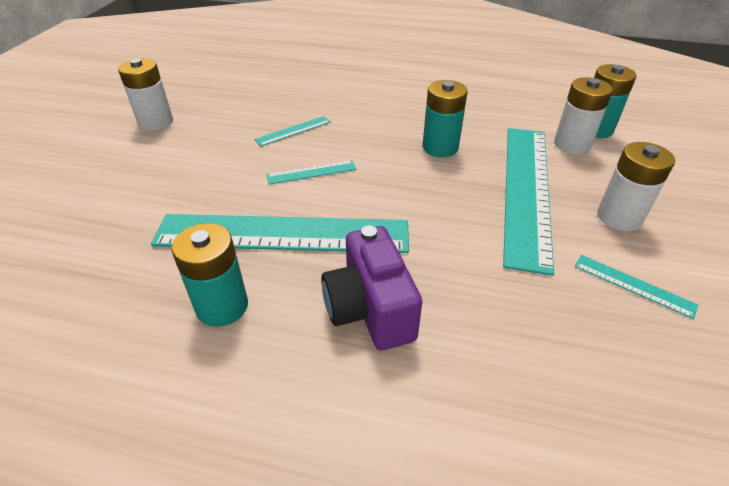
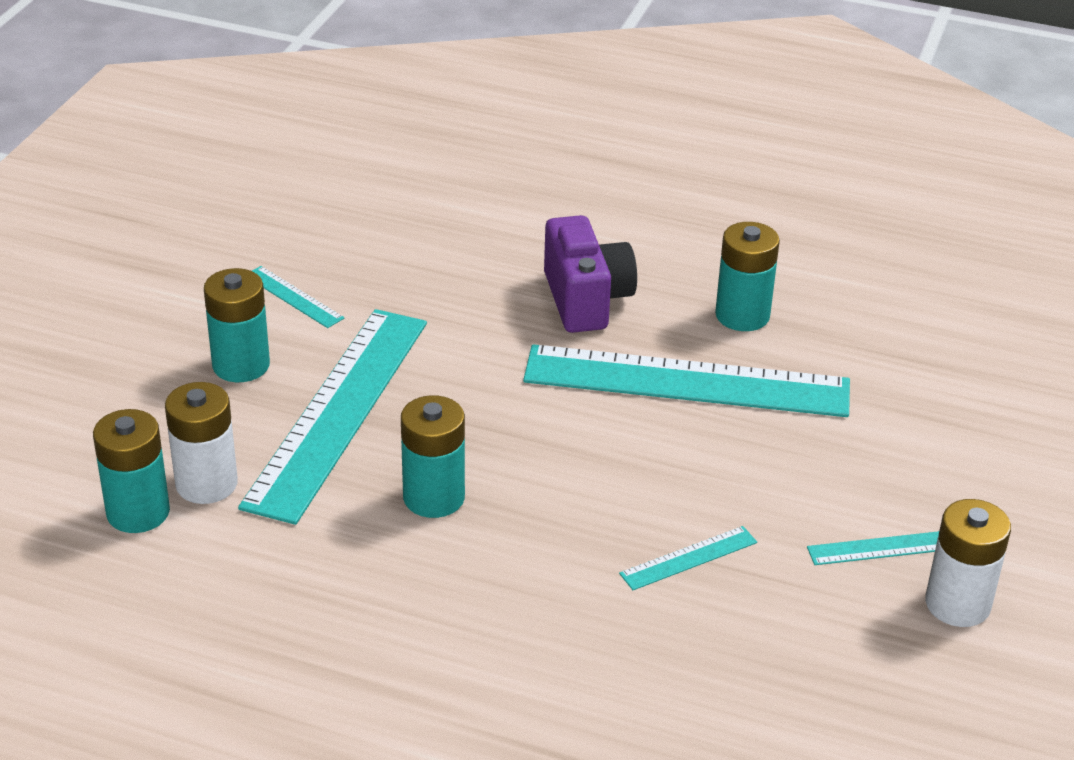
camera: 175 degrees left, 5 degrees down
(311, 172) = (652, 468): turquoise ruler -> turquoise ruler (880, 548)
(619, 217) = (241, 365): white battery -> turquoise battery

